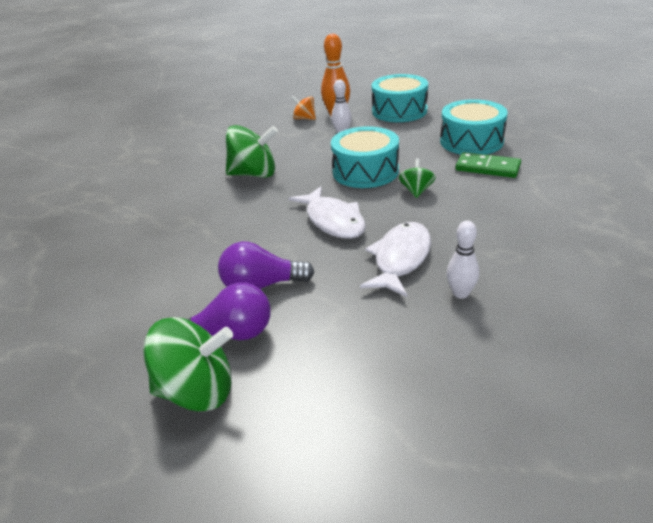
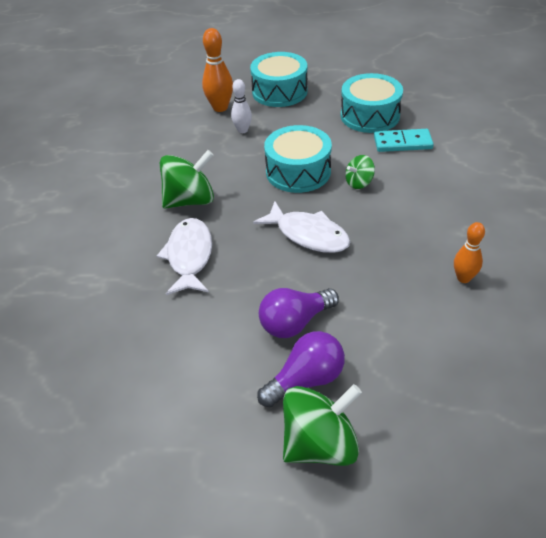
camera: 25 degrees left, 10 degrees up
(304, 118) = (190, 119): orange spinning top -> none
(400, 259) = (394, 259): white fish -> white fish (189, 256)
(416, 191) = (359, 183): green spinning top -> green spinning top turned 105 degrees counterclockwise
(461, 293) = (463, 278): white bowling pin -> orange bowling pin
(487, 168) = (402, 143): green domino -> turquoise domino

